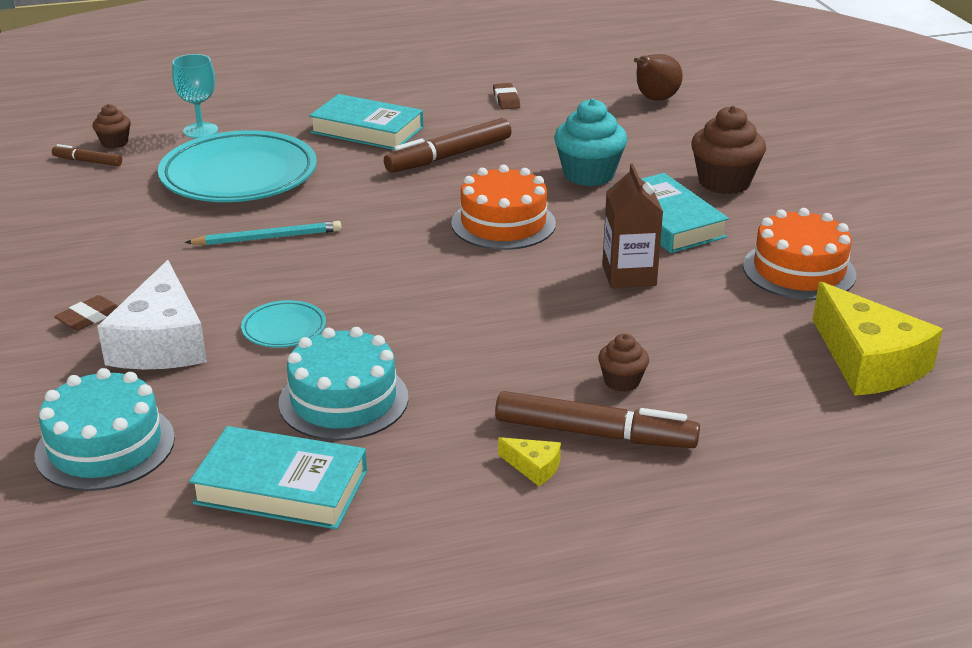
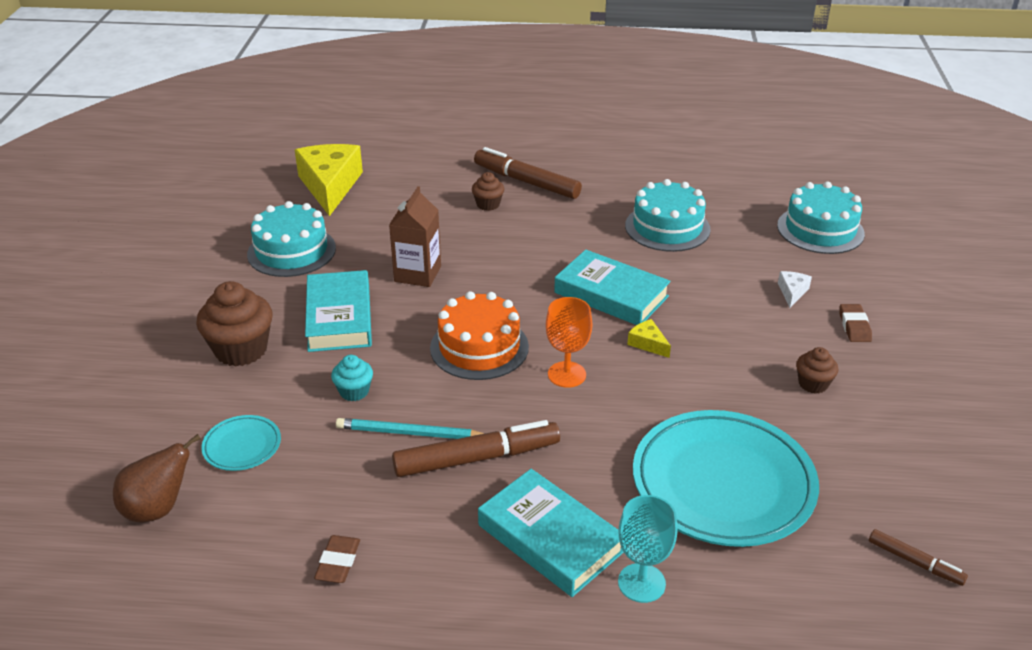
camera: 160 degrees left, 5 degrees up
(89, 317) = (854, 326): brown eraser -> brown eraser turned 60 degrees counterclockwise
(114, 143) = (888, 599): brown cupcake -> brown cupcake (813, 384)
(161, 342) = (792, 292): white cheese -> white cheese, size x0.42
(200, 130) = (771, 599): turquoise goblet -> turquoise goblet (641, 583)
(268, 238) = (700, 379): turquoise pencil -> turquoise pencil (409, 433)
(281, 487) = (714, 190): turquoise book -> turquoise book (611, 294)
(284, 328) = (698, 284): turquoise plate -> turquoise plate (242, 446)
(403, 218) = (567, 374): none -> orange goblet
(533, 467) = (571, 173): yellow cheese -> yellow cheese (648, 343)
(588, 174) = (354, 391): turquoise cupcake -> turquoise cupcake, size x0.54
(799, 270) = (291, 251): orange cake -> turquoise cake

